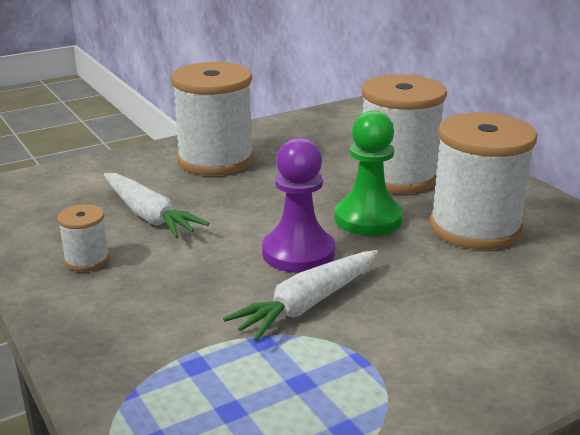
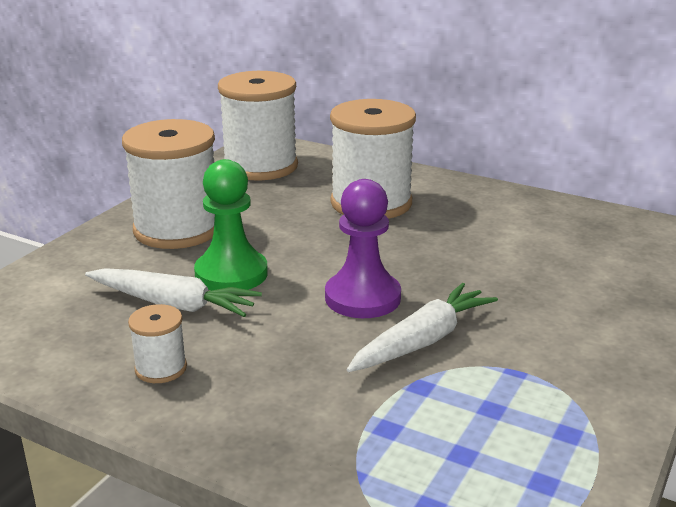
camera: 30 degrees left, 0 degrees up
(308, 304) = (422, 341): white carrot -> white carrot turned 150 degrees counterclockwise
(368, 219) = (388, 249): green pawn -> green pawn (231, 274)
(475, 227) = (483, 232): white spool -> white spool (260, 166)

